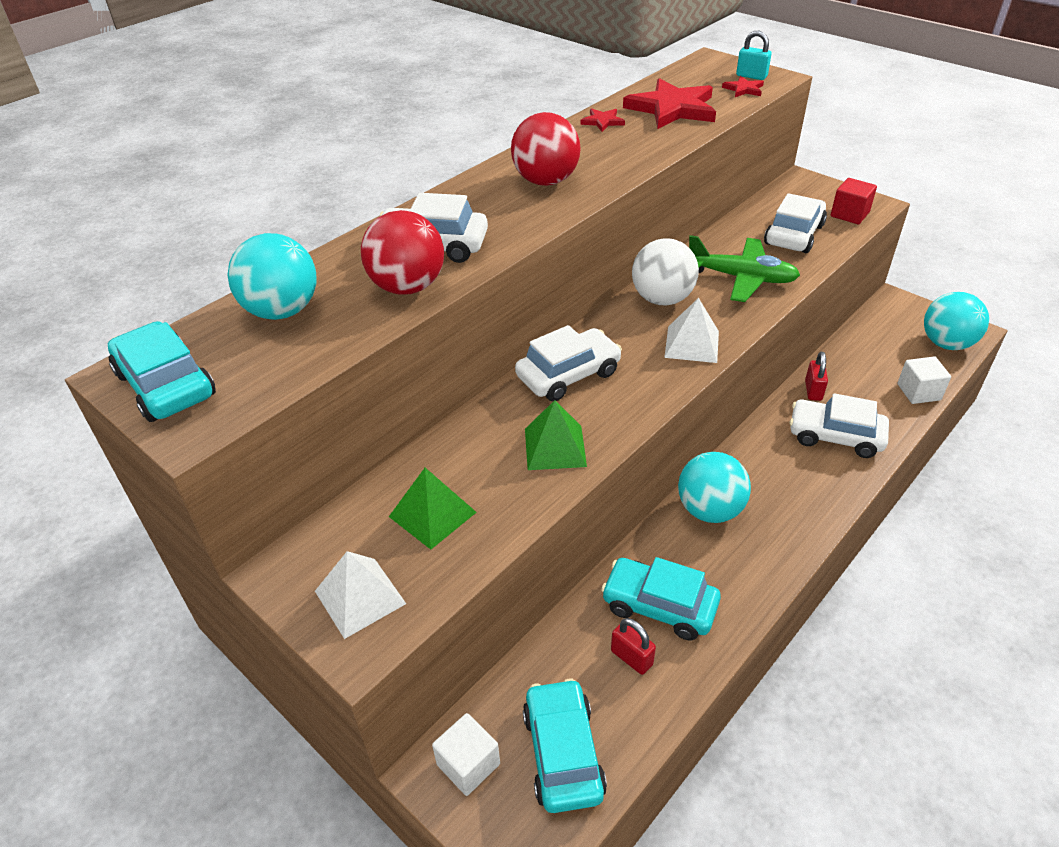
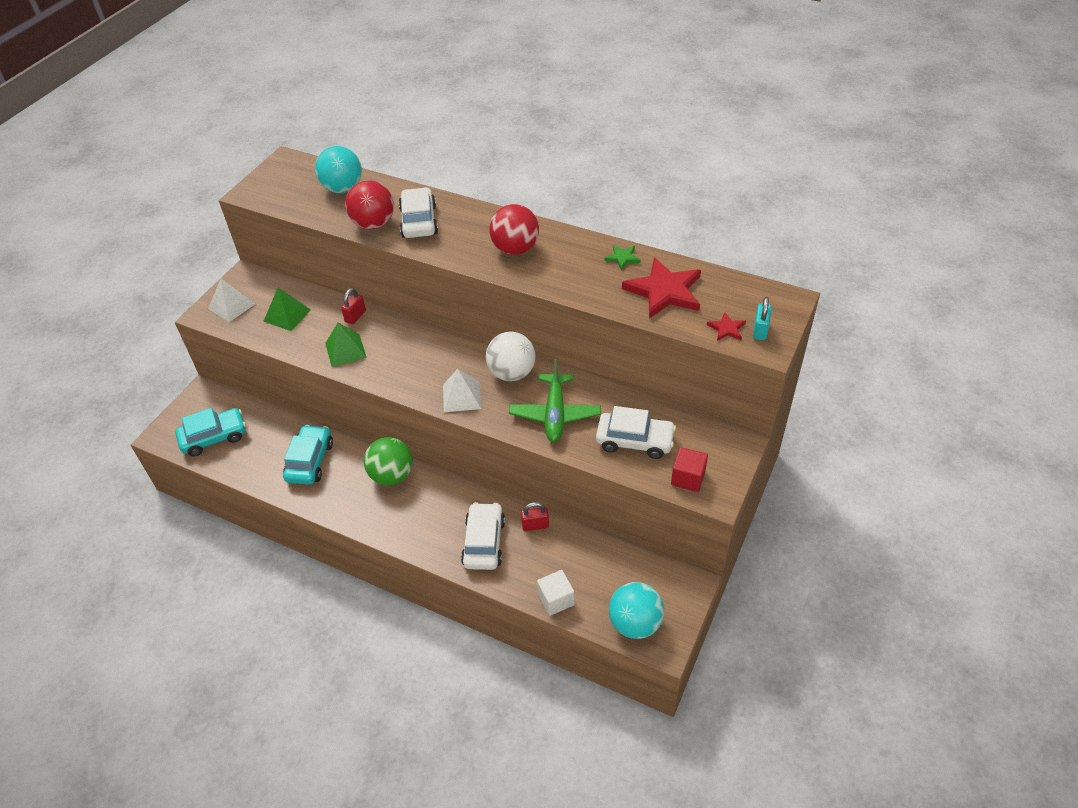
camera: 75 degrees right, 5 degrees up
(166, 385) = (278, 175): turquoise car -> none
(468, 764) = (206, 403): white cube -> none
(568, 375) = (413, 342): white car -> none
(602, 121) = (622, 258): red star -> green star
(631, 657) = (273, 454): red padlock -> red padlock (355, 316)
(709, 510) = (392, 475): turquoise ball -> green ball

